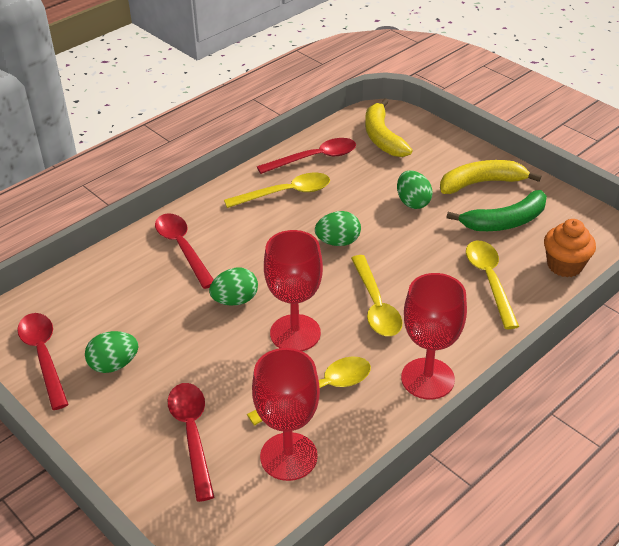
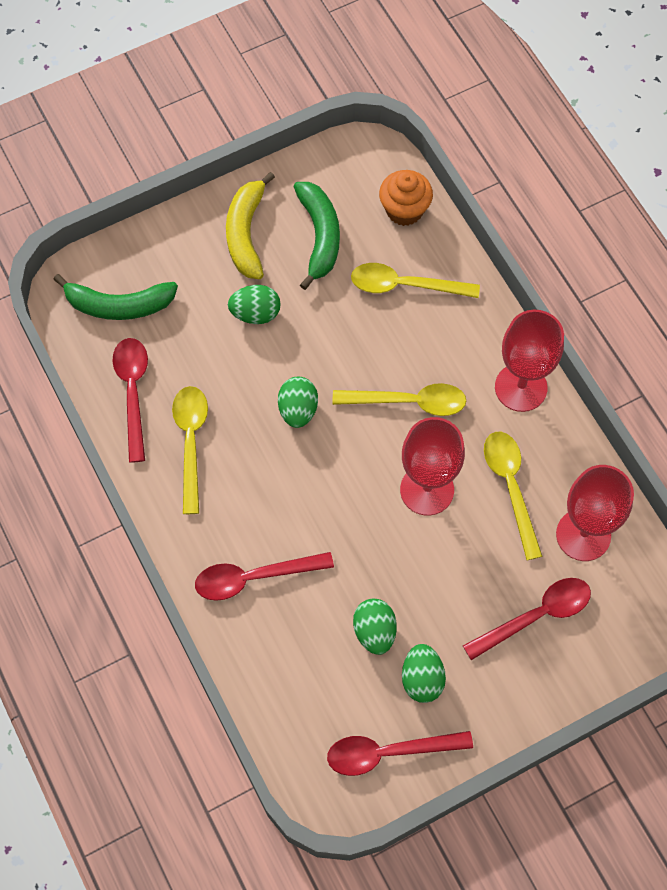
camera: 75 degrees left, 25 degrees up
(192, 434) = (536, 616): red spoon -> red spoon turned 150 degrees clockwise
(235, 300) = (360, 538): green egg -> green egg (374, 631)
(382, 137) = (119, 305): yellow banana -> green banana

